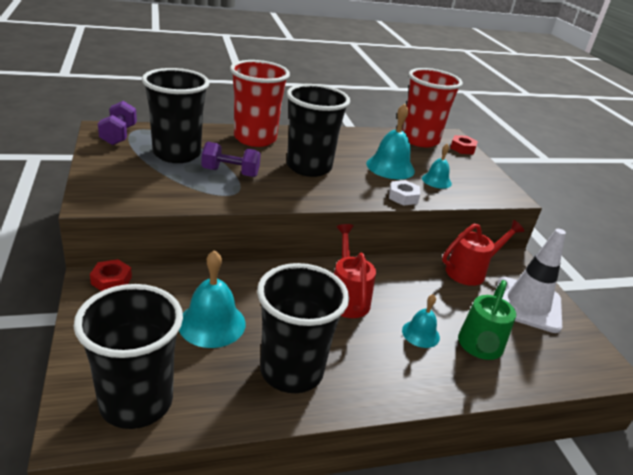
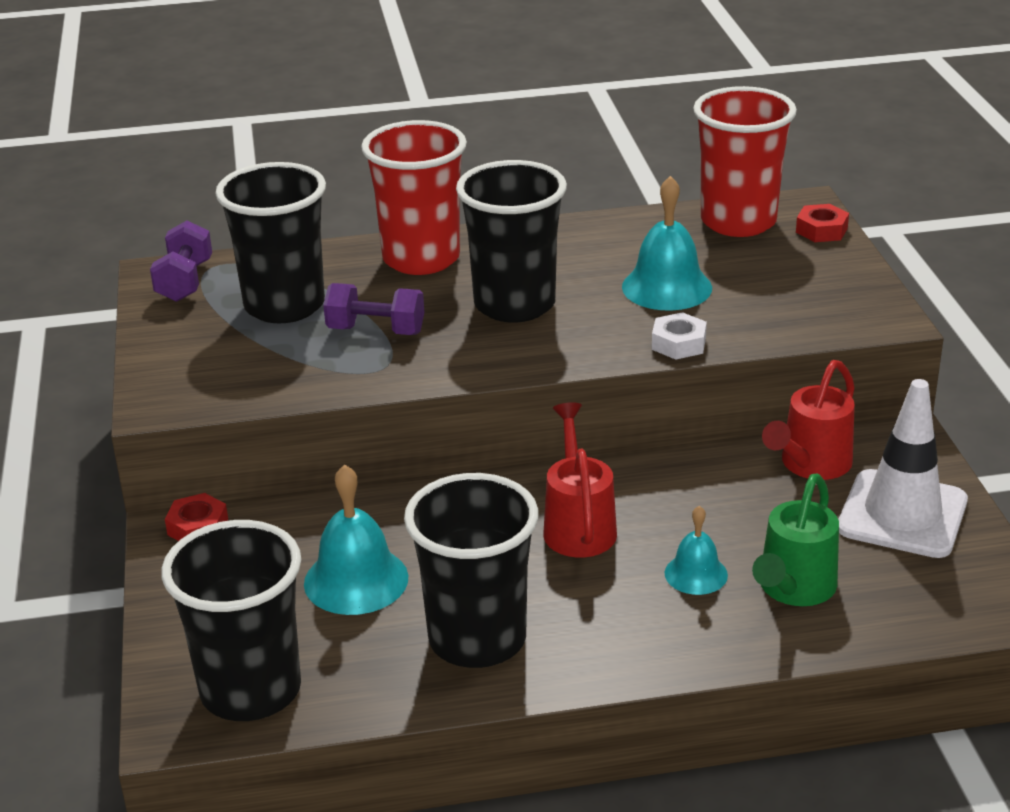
camera: 10 degrees right, 0 degrees up
(436, 181) = (750, 305): turquoise bell -> none
(470, 271) = (810, 465): red watering can -> red watering can turned 150 degrees clockwise

